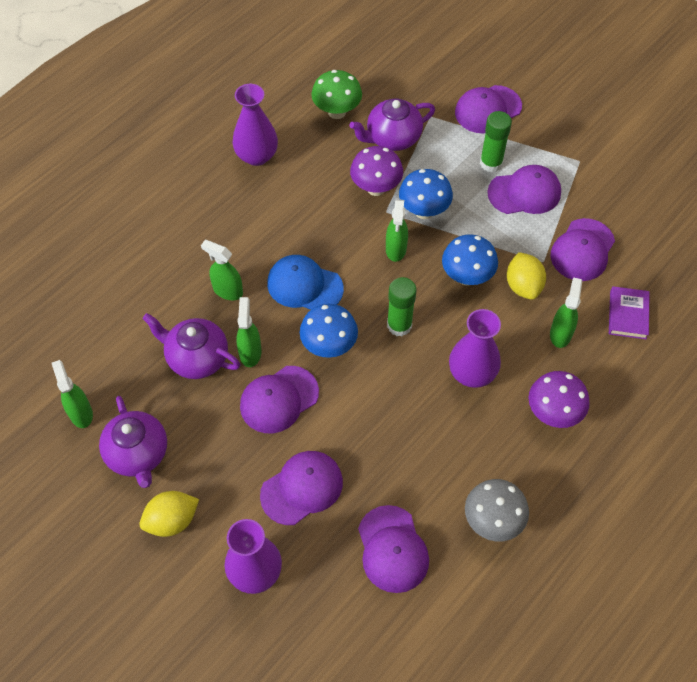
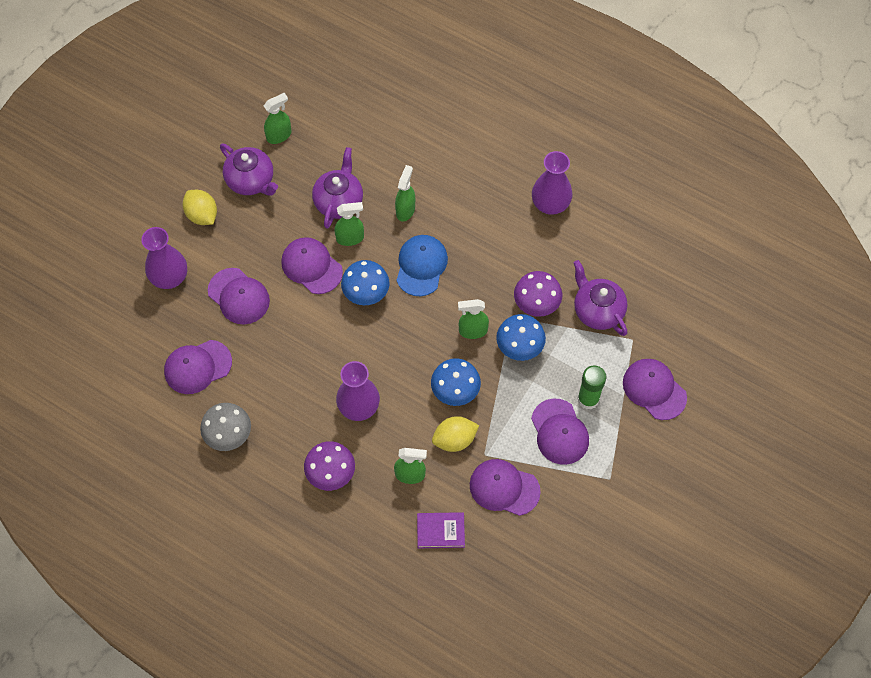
camera: 80 degrees right, 5 degrees up
(138, 454) = (251, 181): purple teapot -> purple teapot turned 105 degrees counterclockwise
(337, 112) = (617, 259): green mushroom -> none
(399, 325) = (395, 344): green glue stick -> none

